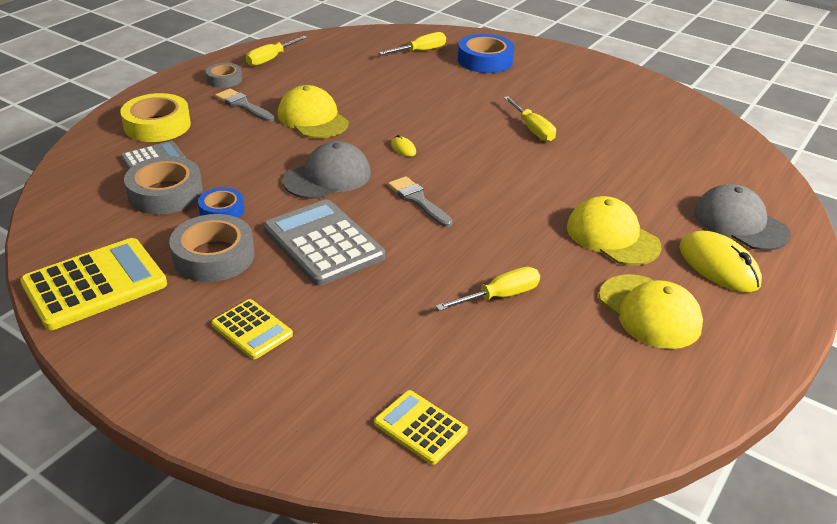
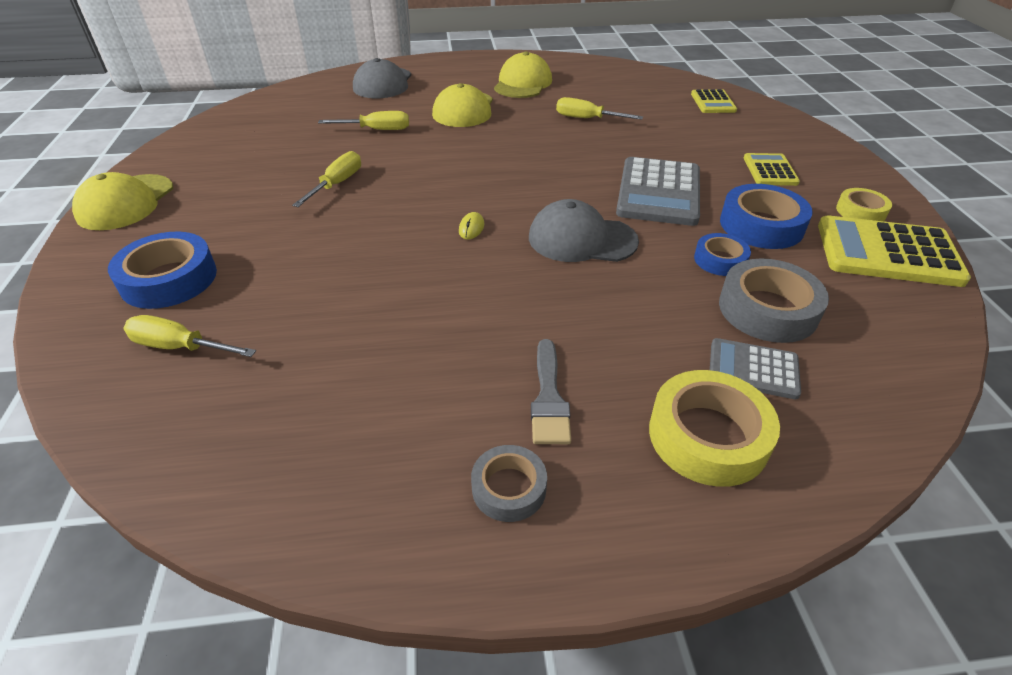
camera: 130 degrees left, 5 degrees up
(134, 322) = (860, 211): none -> yellow tape
(214, 256) = (761, 225): grey tape -> blue tape
(271, 59) = (371, 495): yellow screwdriver -> yellow screwdriver (376, 130)
(312, 118) = (496, 316): yellow cap -> yellow cap (126, 202)
(418, 200) = (539, 183): grey brush -> none
(718, 266) = (445, 79): yellow mouse -> none

